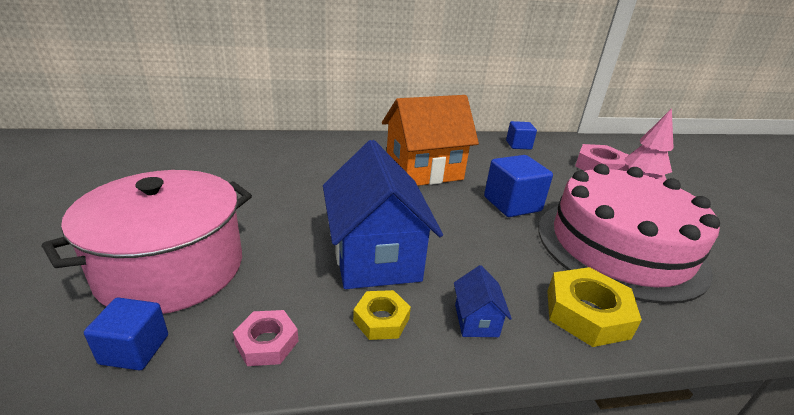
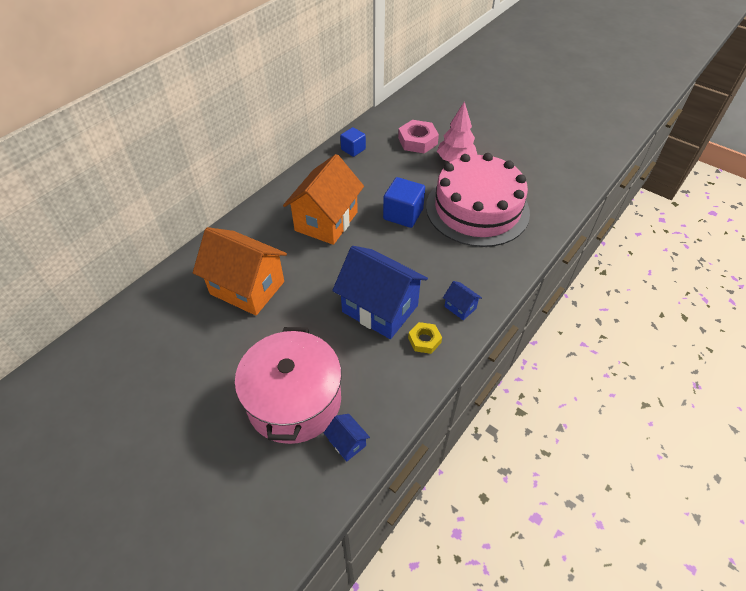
camera: 40 degrees left, 20 degrees up
(134, 349) = (347, 443): blue cube -> blue house
(267, 343) = (394, 391): pink nut -> none
(288, 172) = (247, 288): none -> orange house
(587, 313) = (496, 266): yellow nut -> none

